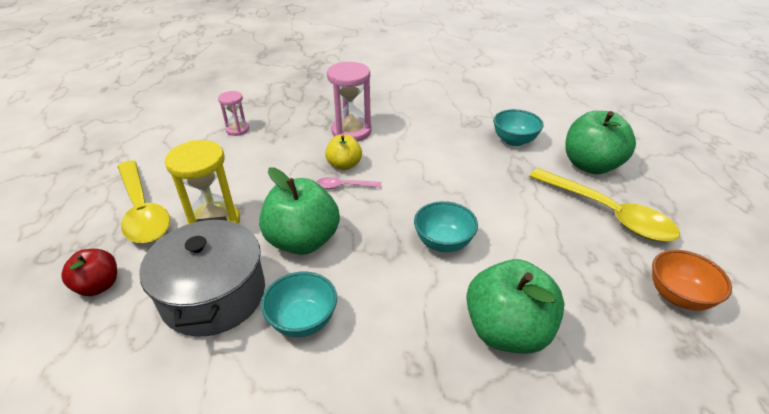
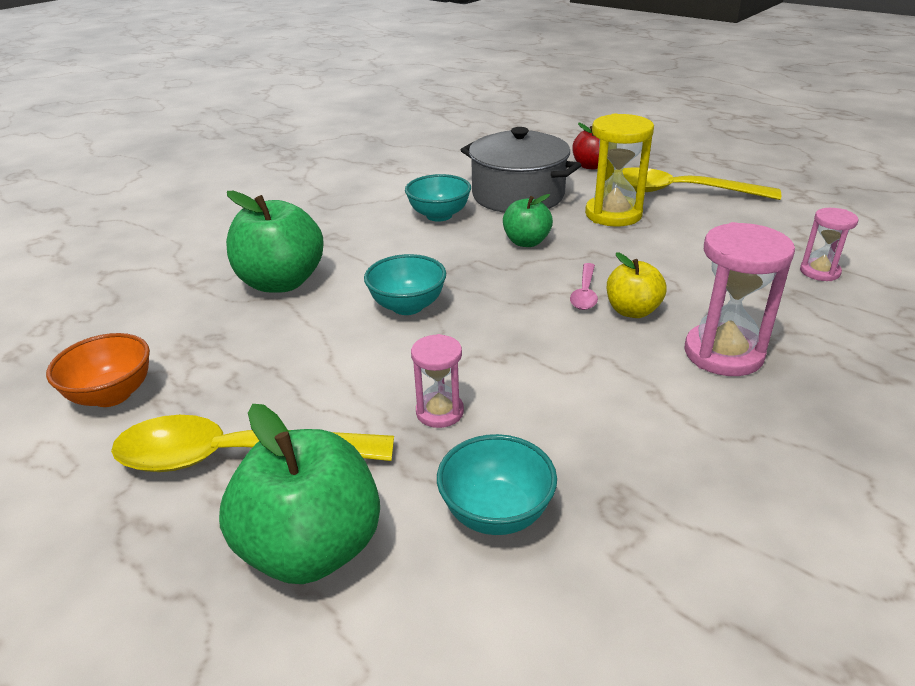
camera: 135 degrees right, 5 degrees down
(303, 241) = (526, 242): green apple -> green apple, size x0.57
(344, 186) = (585, 293): pink spoon -> pink spoon turned 150 degrees clockwise
(496, 178) = (439, 412): none -> pink hourglass

